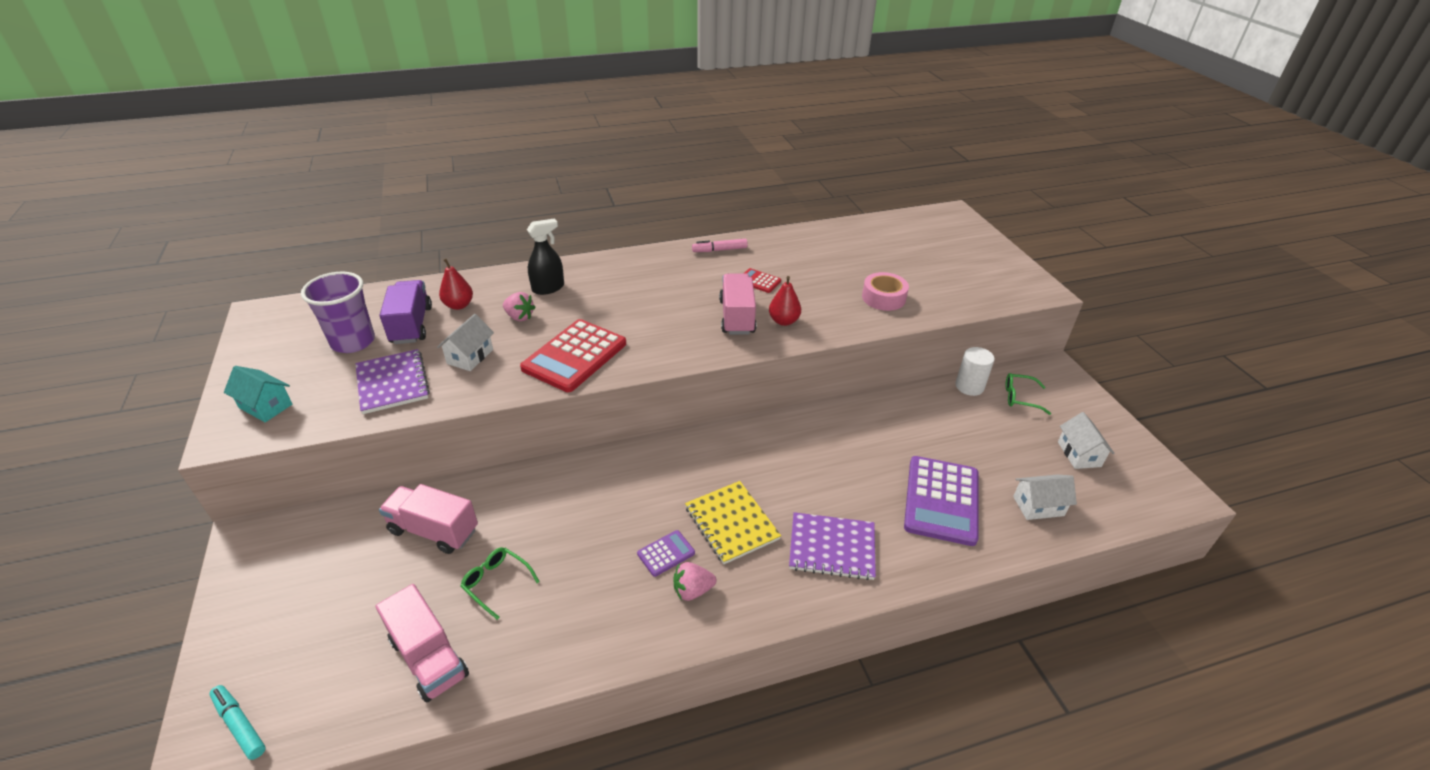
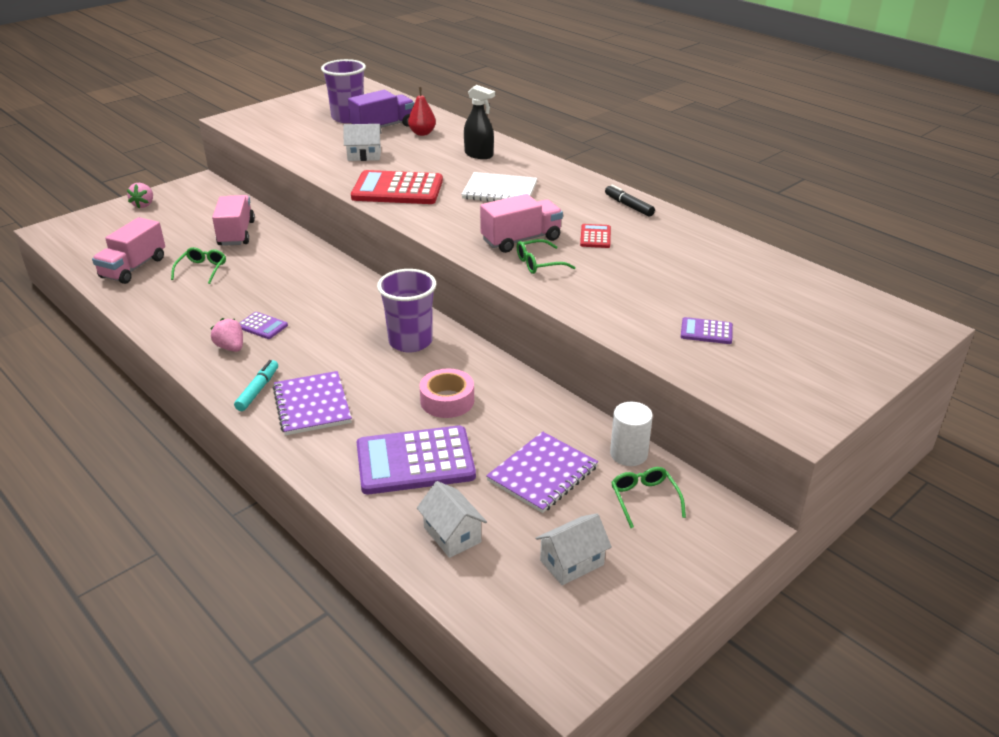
camera: 65 degrees right, 5 degrees down
(240, 724) = (72, 232): turquoise marker -> turquoise marker (258, 390)
(266, 406) = (265, 118): turquoise house -> none
(392, 383) = (315, 143): purple notebook -> purple notebook (542, 474)
(519, 317) = (429, 156): pink strawberry -> pink strawberry (144, 205)
(635, 300) = (499, 191): none -> white notebook
(719, 250) = (628, 206): pink marker -> black marker
(731, 523) = (311, 347): yellow notebook -> none
(763, 452) = (410, 342): none -> purple cup
(783, 321) = (538, 263): red pear -> green glasses
(883, 298) = (645, 310): pink tape -> pink tape (447, 401)
(925, 284) = (706, 331): none -> purple calculator

